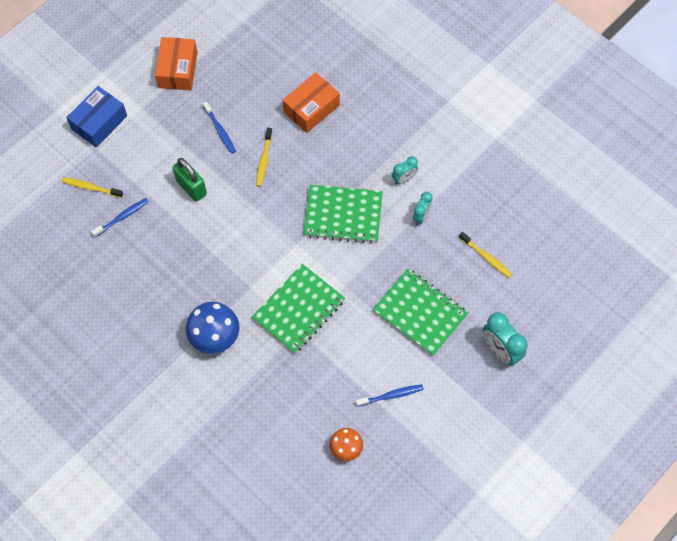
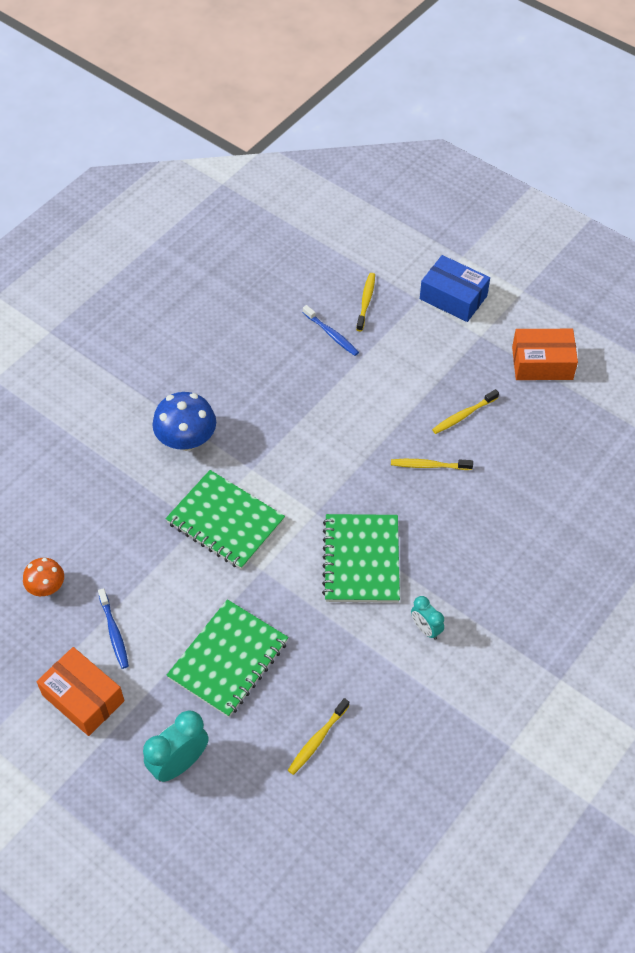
camera: 85 degrees right, 10 degrees down
(191, 187) = (379, 395): green padlock -> none
(220, 130) = (463, 415): blue toothbrush -> yellow toothbrush
(311, 108) = (515, 511): orange box -> orange box (83, 698)
(421, 216) = (371, 653): turquoise clock -> none

